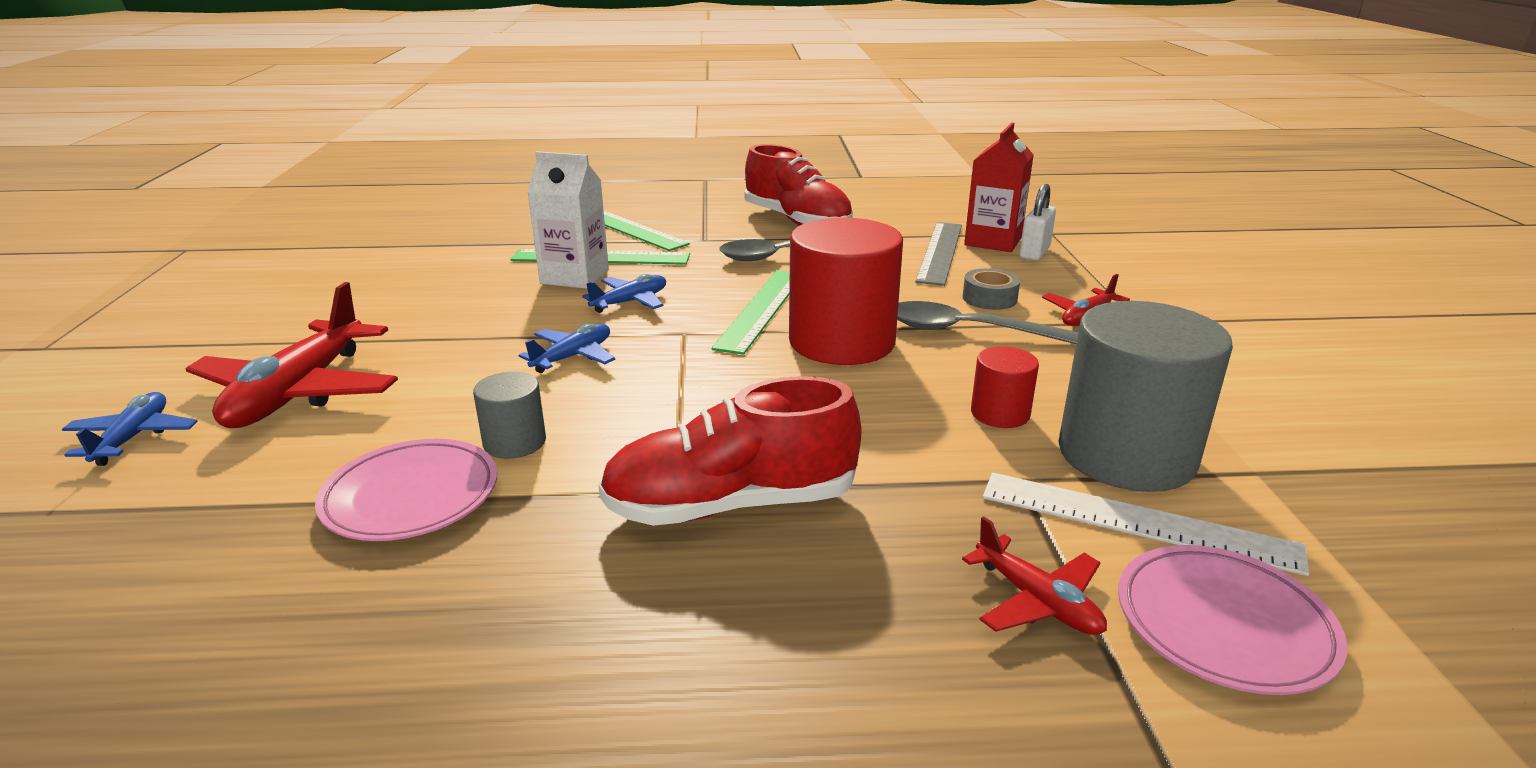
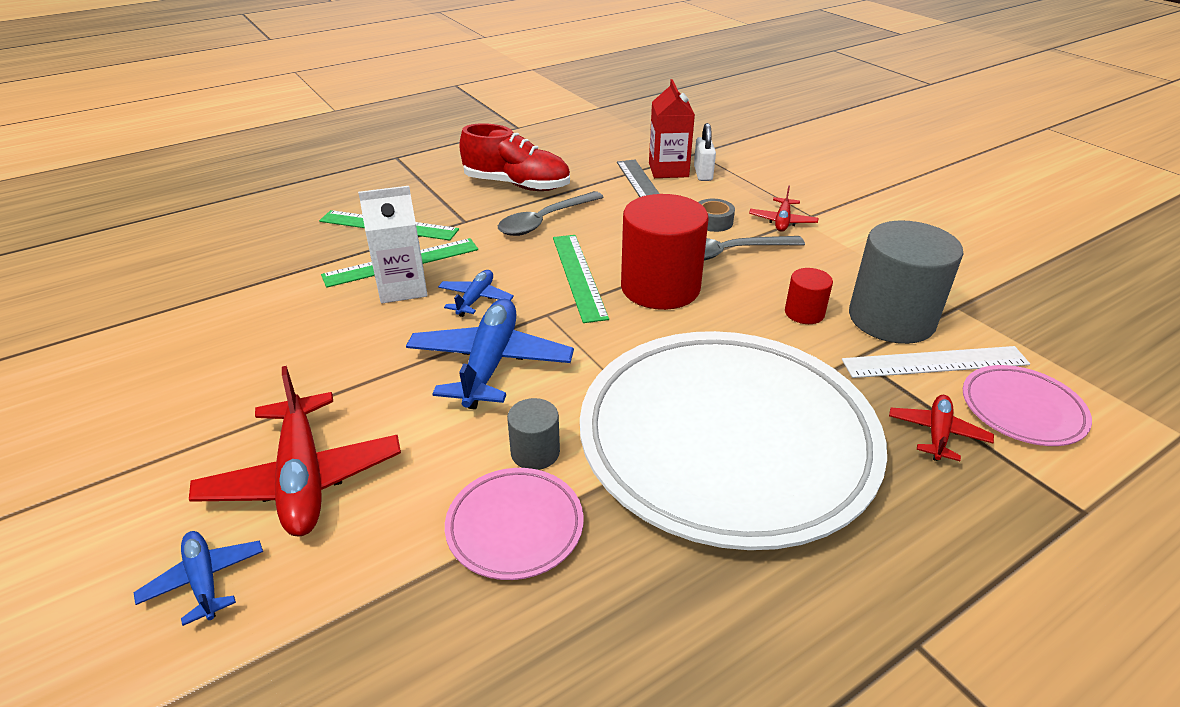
camera: 30 degrees left, 10 degrees up
(573, 357) = (490, 364): blue plane -> blue plane, size x1.89
(730, 505) = (726, 441): red shoe -> white plate
(1036, 601) = (937, 433): red plane -> red plane turned 90 degrees counterclockwise

